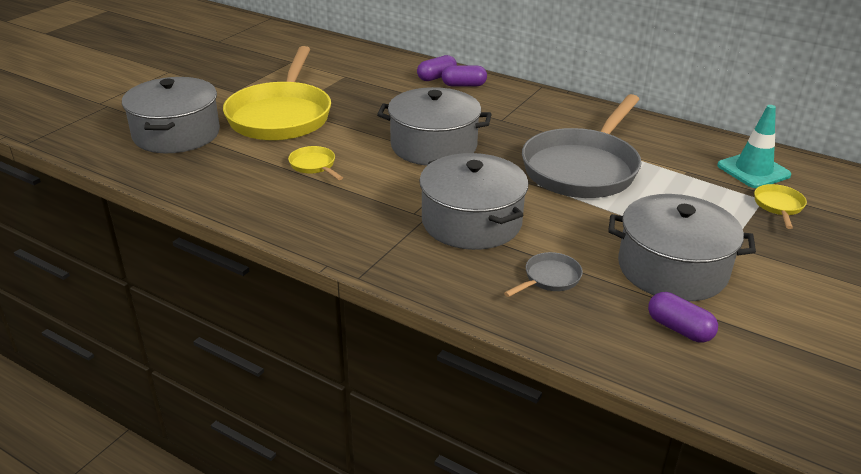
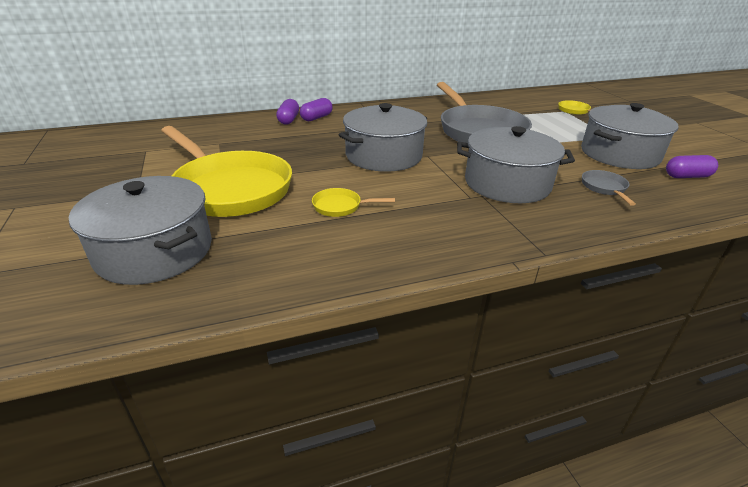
camera: 50 degrees left, 0 degrees up
(753, 170) = (533, 102): turquoise traffic cone -> none

